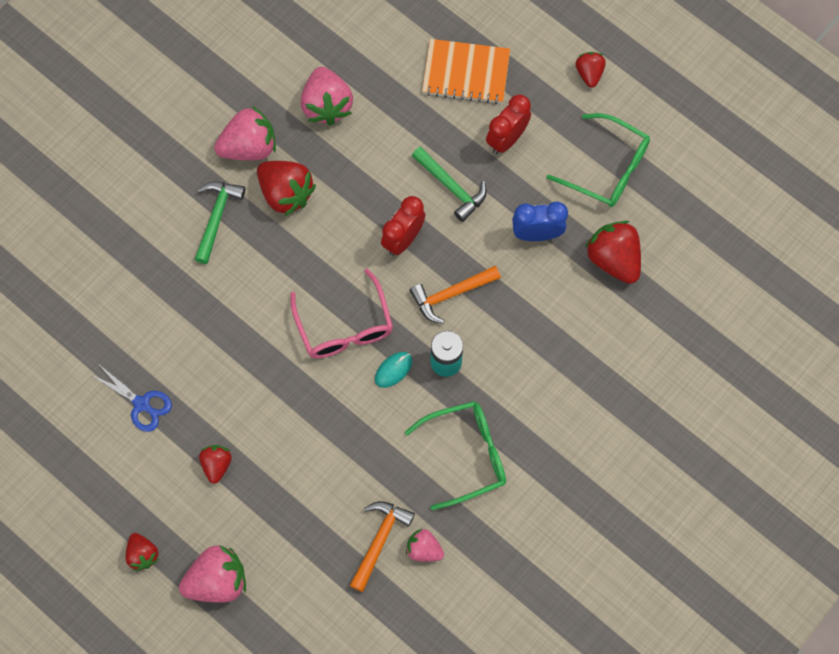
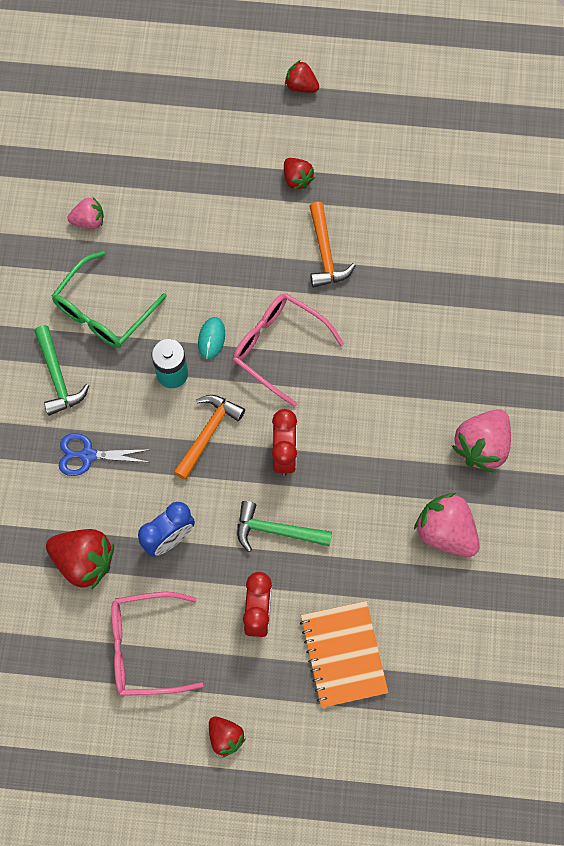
camera: 145 degrees right, 0 degrees up
(141, 404) = (392, 184): blue scissors -> blue scissors (88, 455)
(216, 217) = (457, 366): green hammer -> green hammer (58, 377)
(217, 581) = (231, 103): pink strawberry -> none
(286, 193) = (416, 426): red strawberry -> none
(379, 540) = (128, 205): orange hammer -> orange hammer (325, 253)
(466, 73) = (343, 654): orange notebook -> orange notebook turned 75 degrees counterclockwise
(606, 168) = (146, 647): green glasses -> pink glasses

